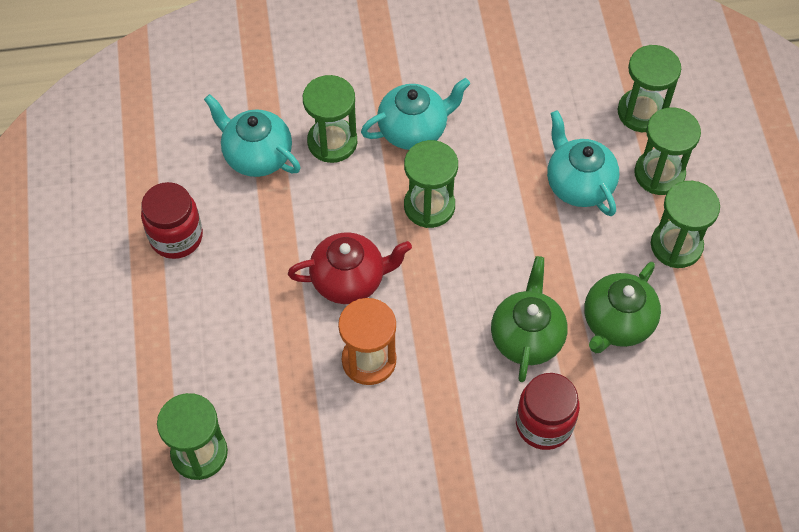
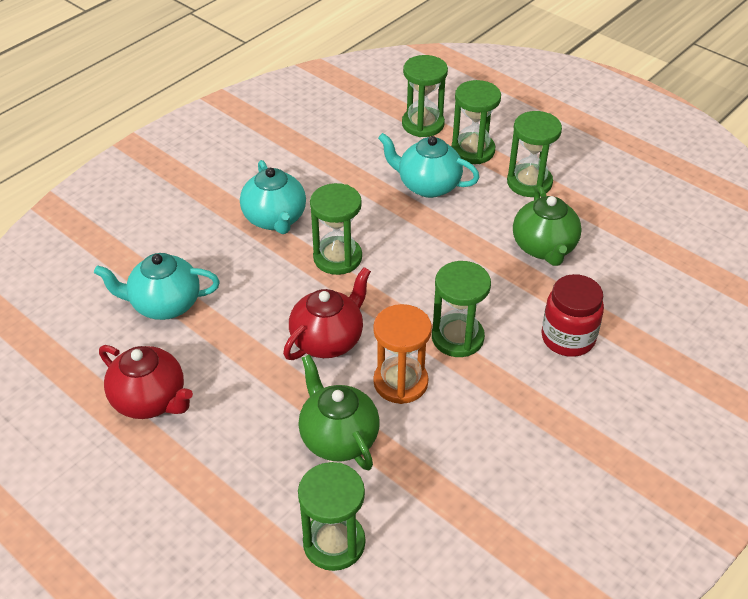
camera: 40 degrees left, 15 degrees down
(176, 237) = (150, 400): red jar -> red teapot
(332, 142) = (218, 261): green hourglass -> green hourglass (457, 337)
(414, 130) = (275, 219): turquoise teapot -> turquoise teapot turned 135 degrees clockwise
(527, 337) = (496, 294): green teapot -> green teapot (338, 438)

